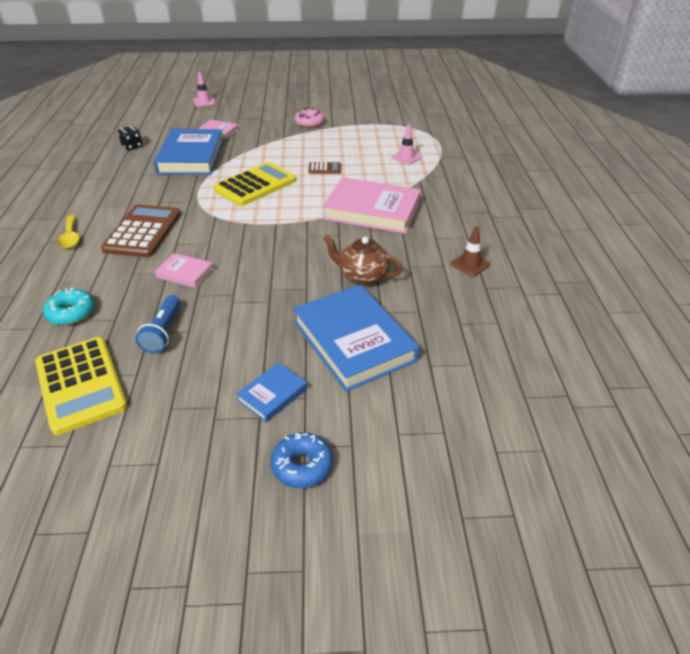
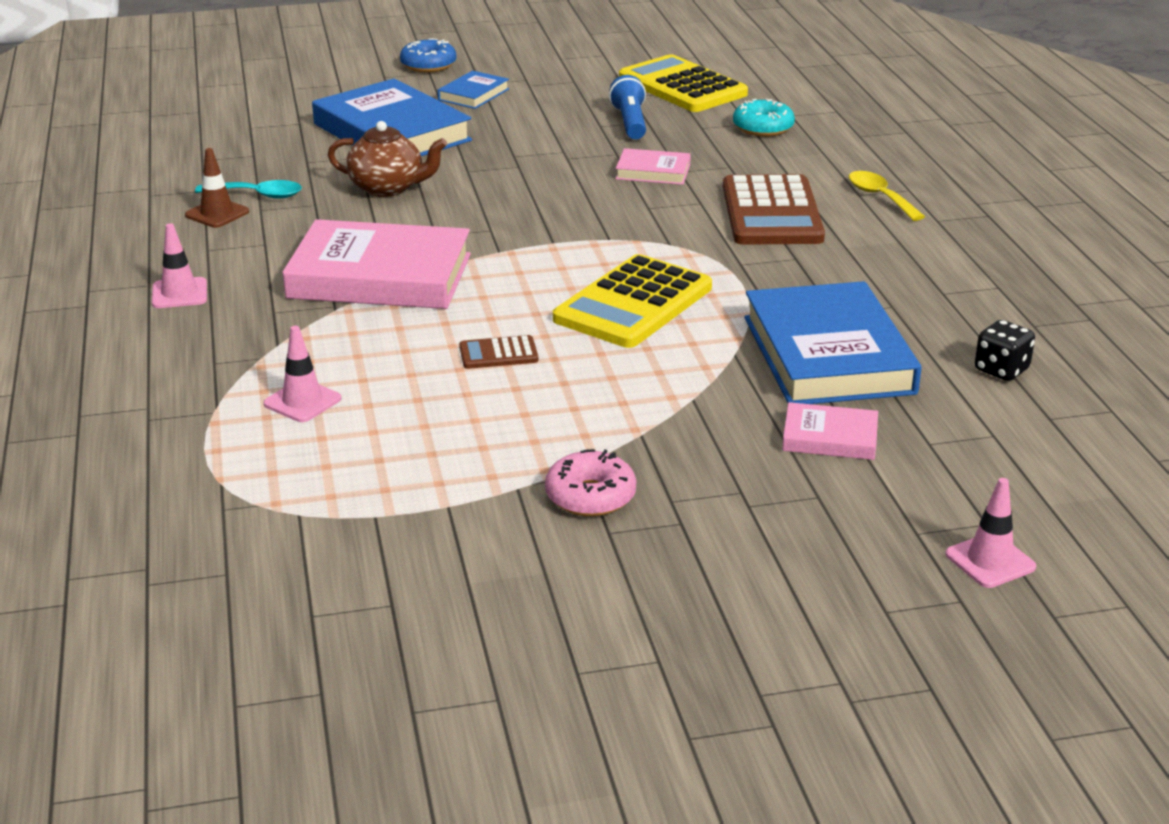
camera: 170 degrees right, 10 degrees down
(448, 278) = (258, 195): none -> turquoise spoon
(473, 210) = (179, 293): none -> pink traffic cone

